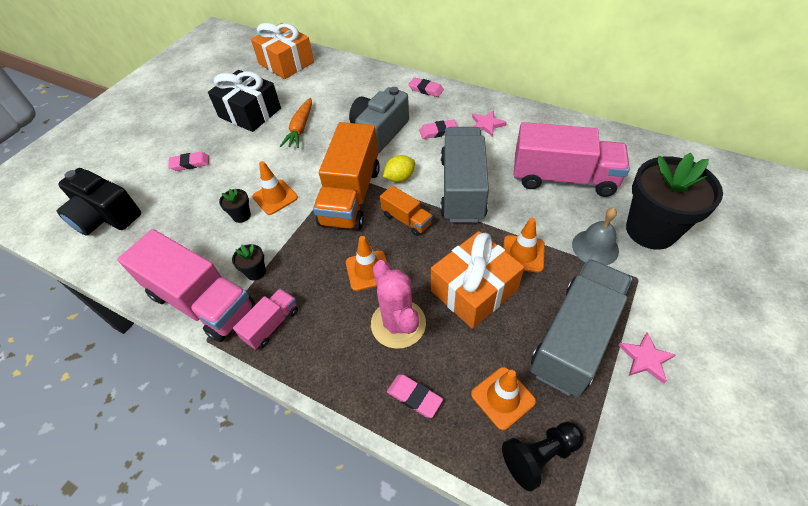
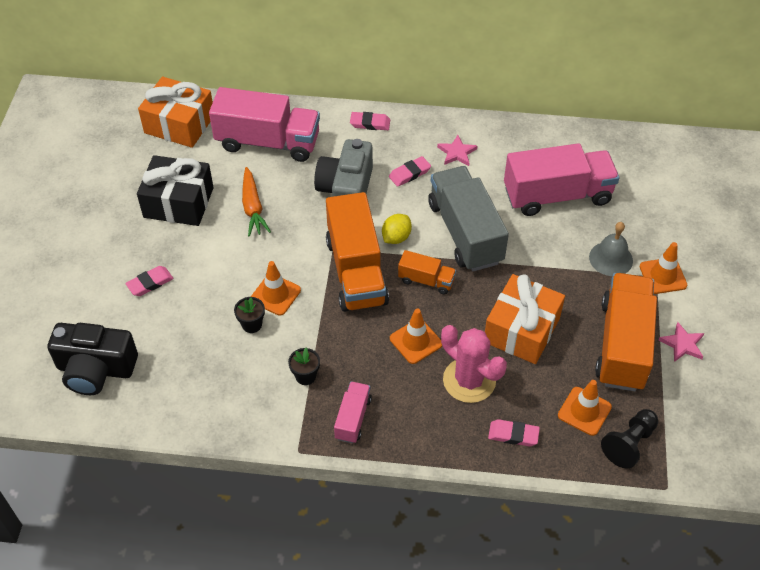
camera: 25 degrees left, 0 degrees up
(202, 301) = (269, 420): pink truck -> pink truck (268, 142)
(523, 254) = (550, 283): orange traffic cone -> orange traffic cone (663, 276)
(575, 338) = (622, 345): grey truck -> orange truck
(650, 230) = (652, 228): black flower pot -> none

